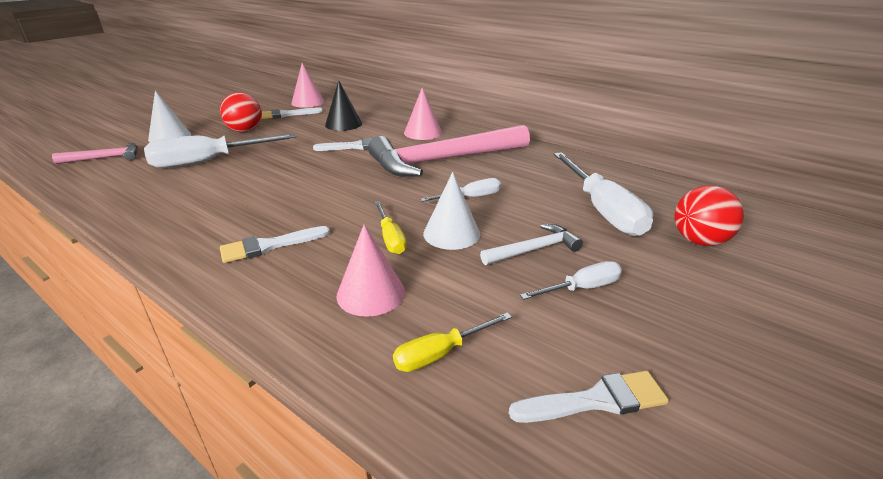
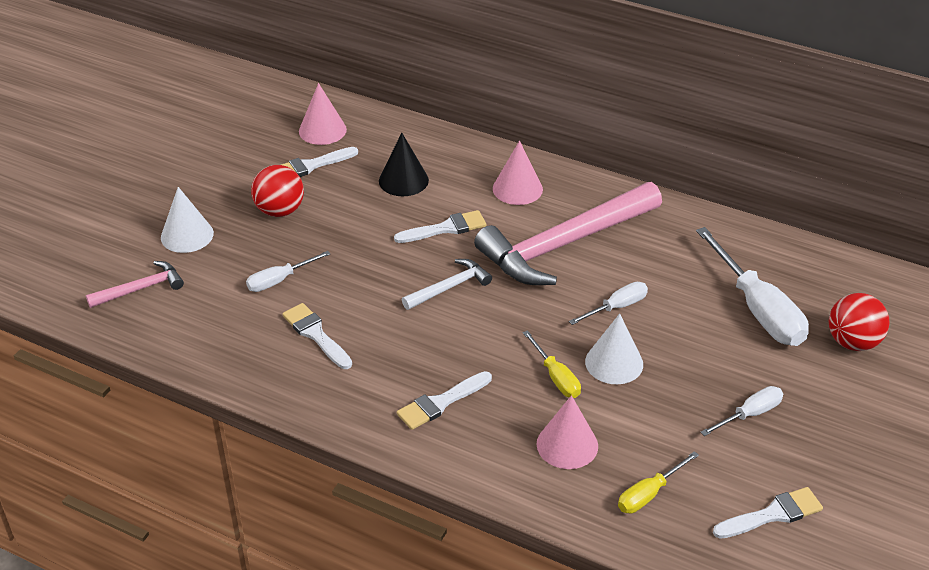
camera: 10 degrees left, 10 degrees up
(204, 192) = (316, 334): none -> white brush
(209, 162) = (279, 280): white screwdriver -> white screwdriver, size x0.52
(534, 249) = (699, 374): white hammer -> white hammer (450, 287)

